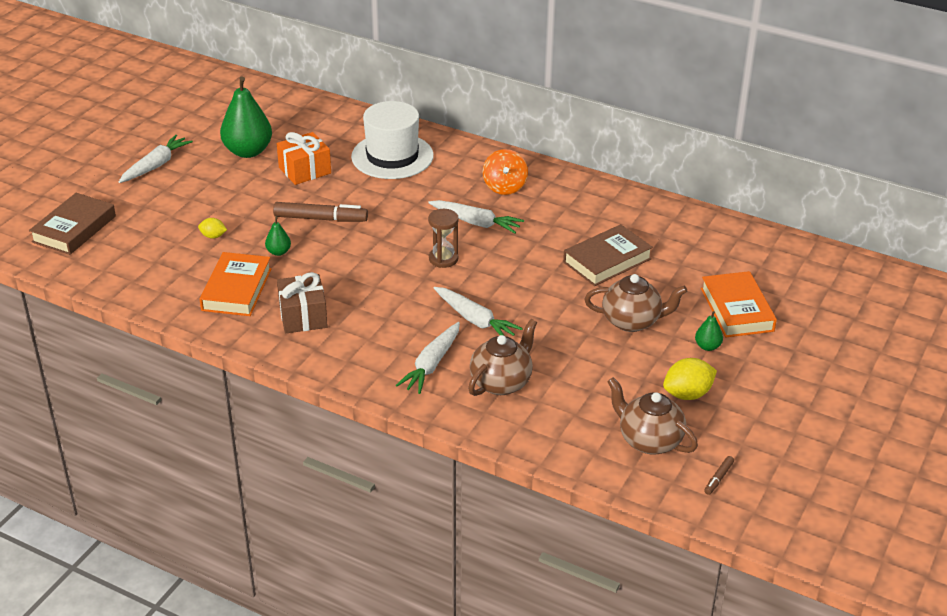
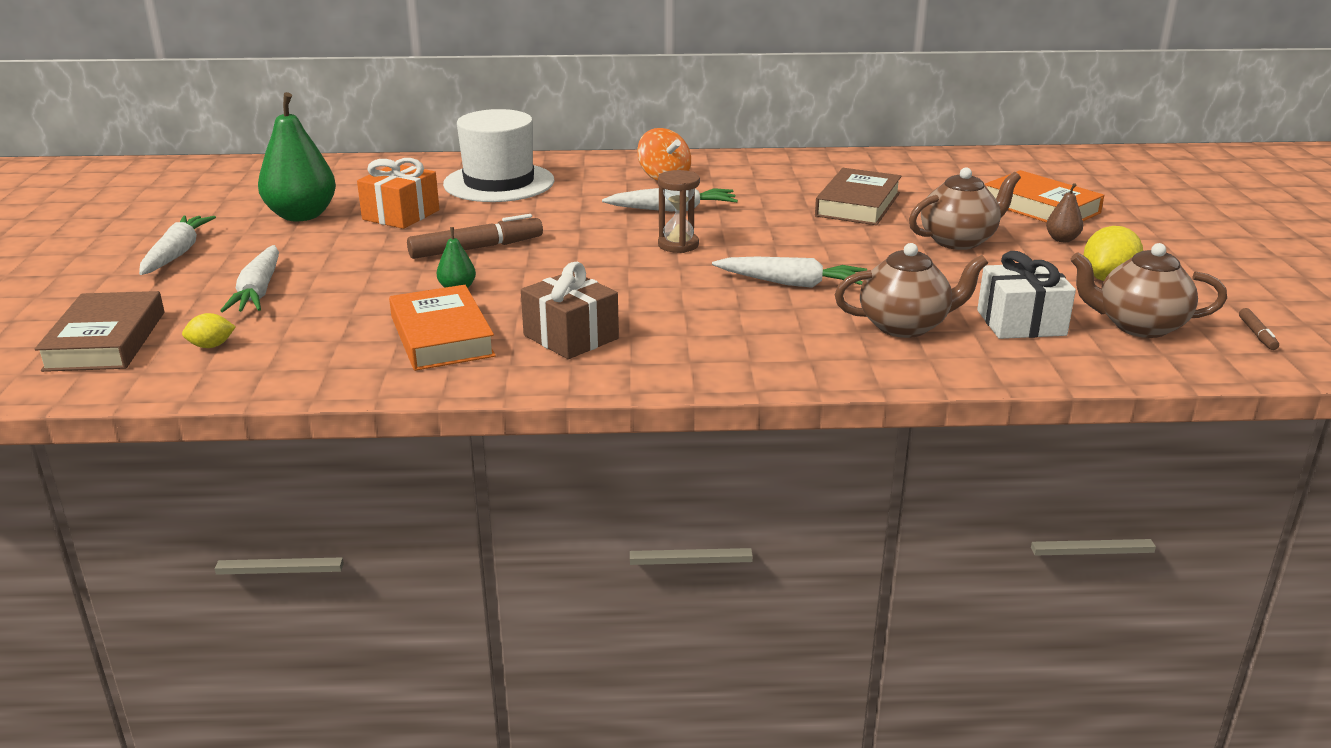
camera: 30 degrees left, 10 degrees down
(213, 236) = (343, 296): yellow lemon -> yellow lemon (211, 346)
(431, 364) = (800, 334): white carrot -> white carrot (258, 291)
(502, 382) = (905, 326): brown teapot -> brown teapot turned 75 degrees clockwise
(576, 408) = (1021, 323): none -> white gift
(707, 346) = (1062, 239): green pear -> brown pear

